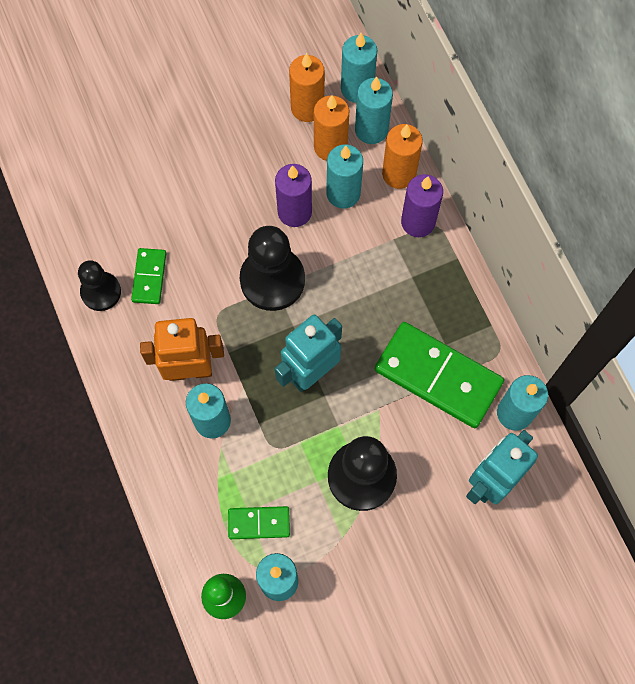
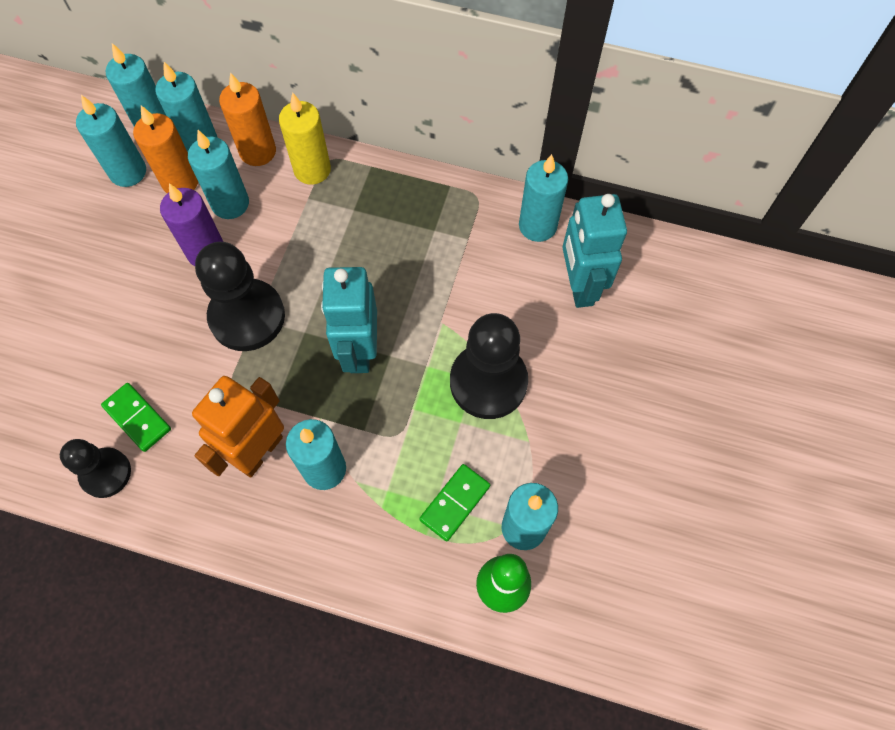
camera: 50 degrees left, 5 degrees down
(307, 108) = (128, 172): orange candle -> turquoise candle
(418, 222) = (312, 170): purple candle -> yellow candle
(438, 376) = (456, 256): green domino -> none

